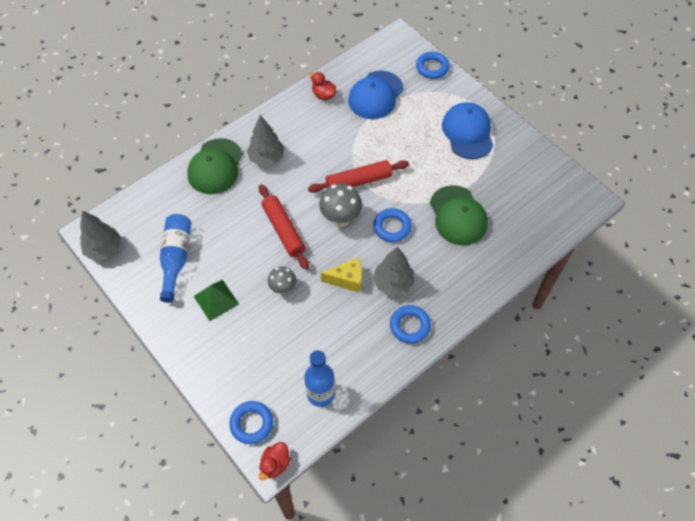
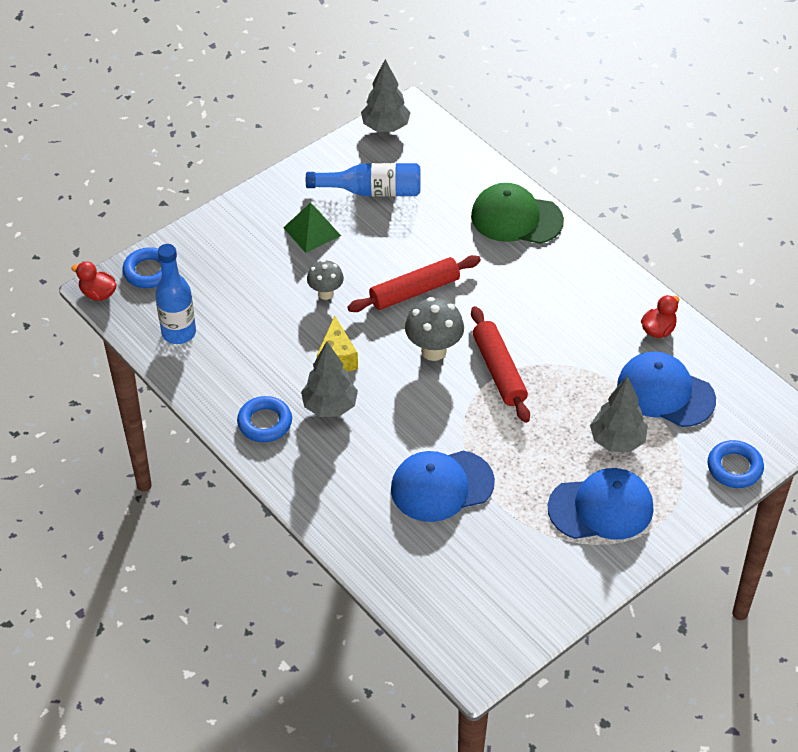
camera: 90 degrees right, 10 degrees down
(266, 158) = (533, 270): grey tree -> grey tree (617, 441)
(392, 227) = (420, 407): blue ring -> none
(458, 215) = (442, 486): green cap -> blue cap

